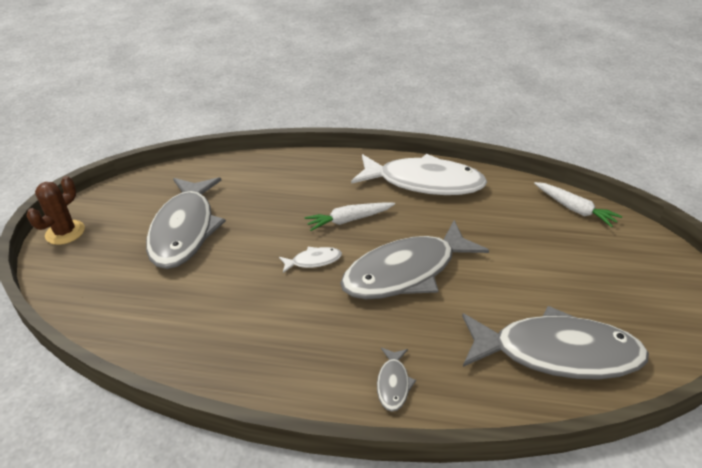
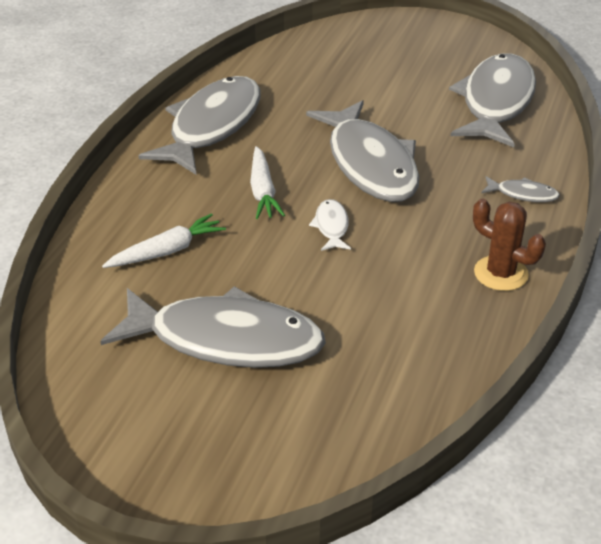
camera: 80 degrees left, 0 degrees up
(65, 232) = (175, 486): brown cactus -> brown cactus (501, 273)
(424, 182) = (211, 126): white fish -> grey fish
(574, 209) = (303, 47): white carrot -> white carrot (167, 251)

